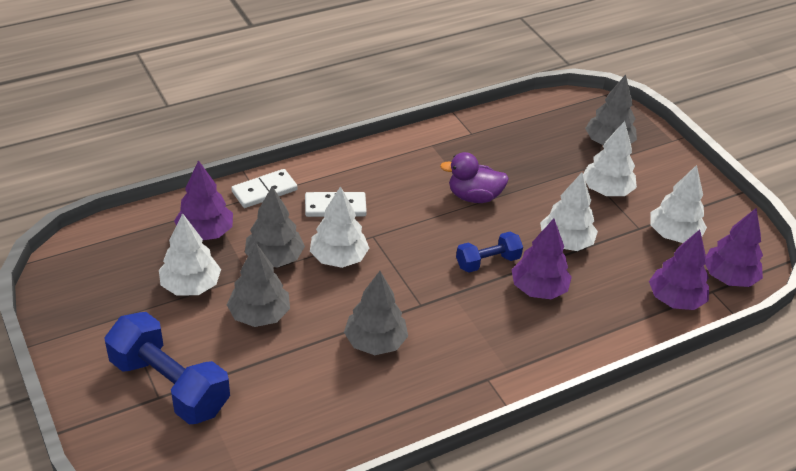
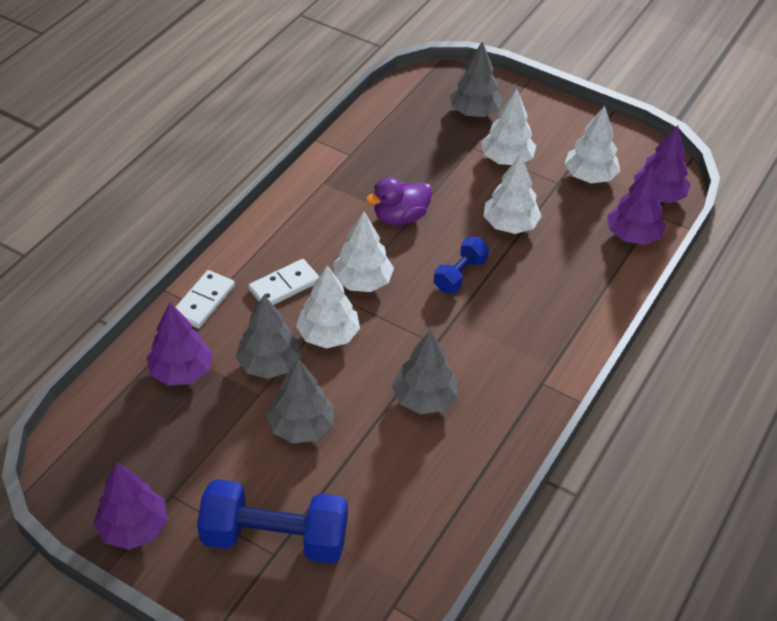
camera: 30 degrees left, 5 degrees up
(191, 286) = (213, 431): white tree -> white tree (362, 281)
(538, 289) = (521, 279): purple tree -> purple tree (134, 527)

